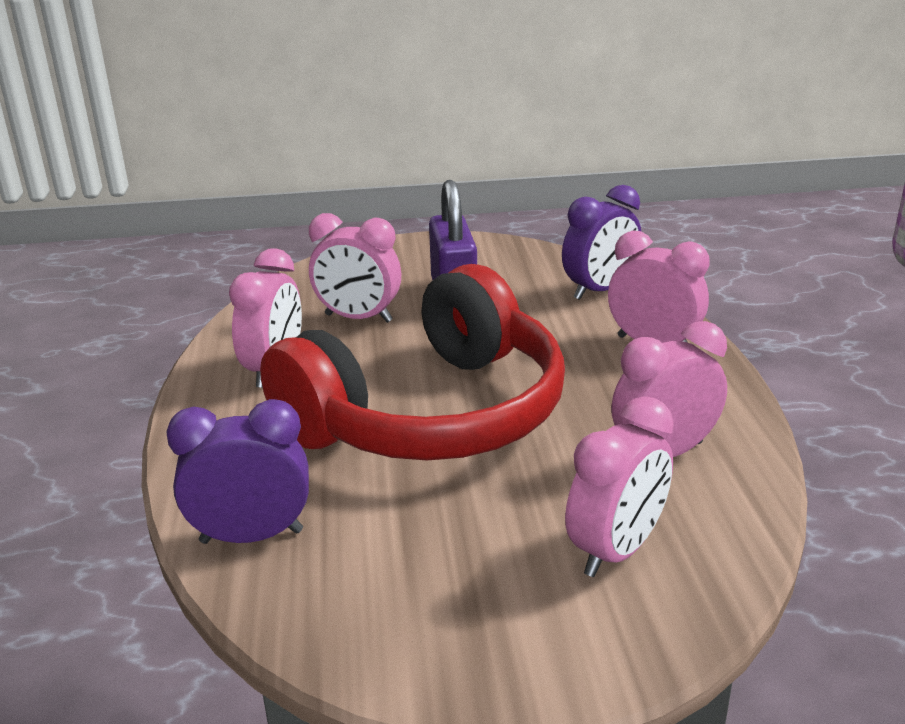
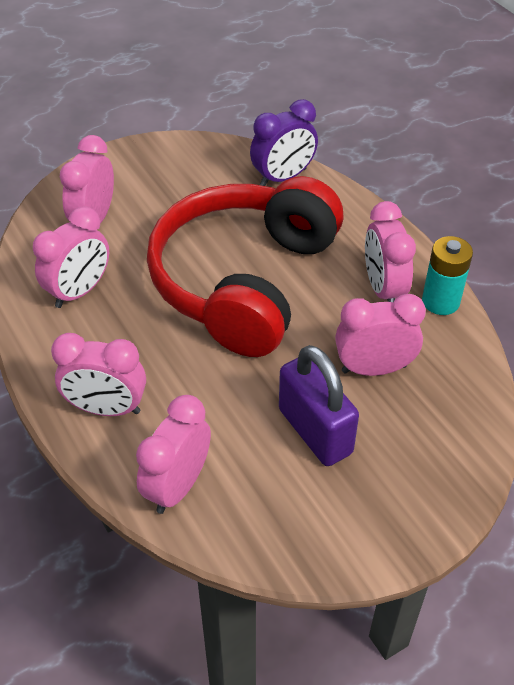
camera: 155 degrees right, 20 degrees up
(229, 348) = (440, 301): none -> turquoise battery
(599, 290) = (178, 486): purple clock -> pink clock

